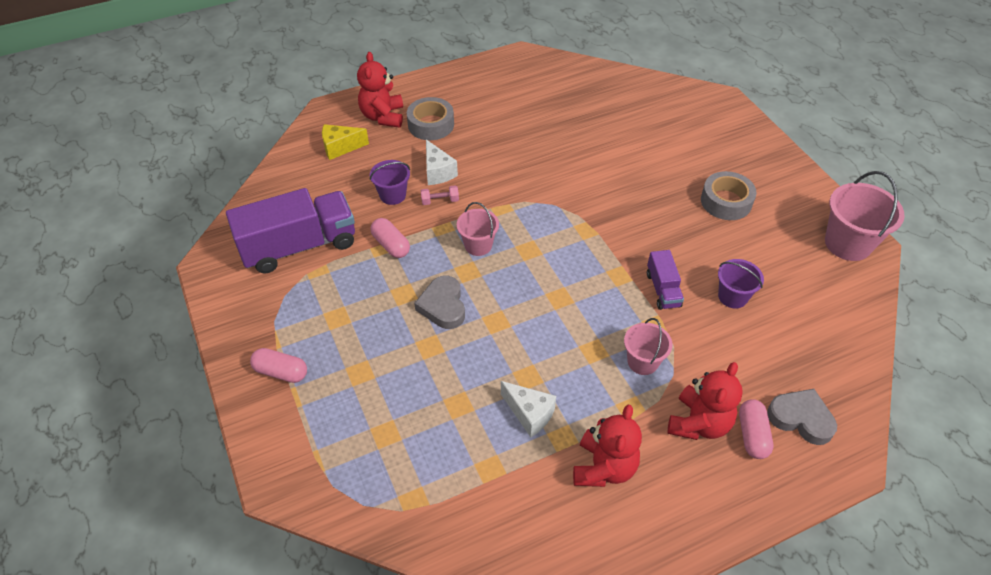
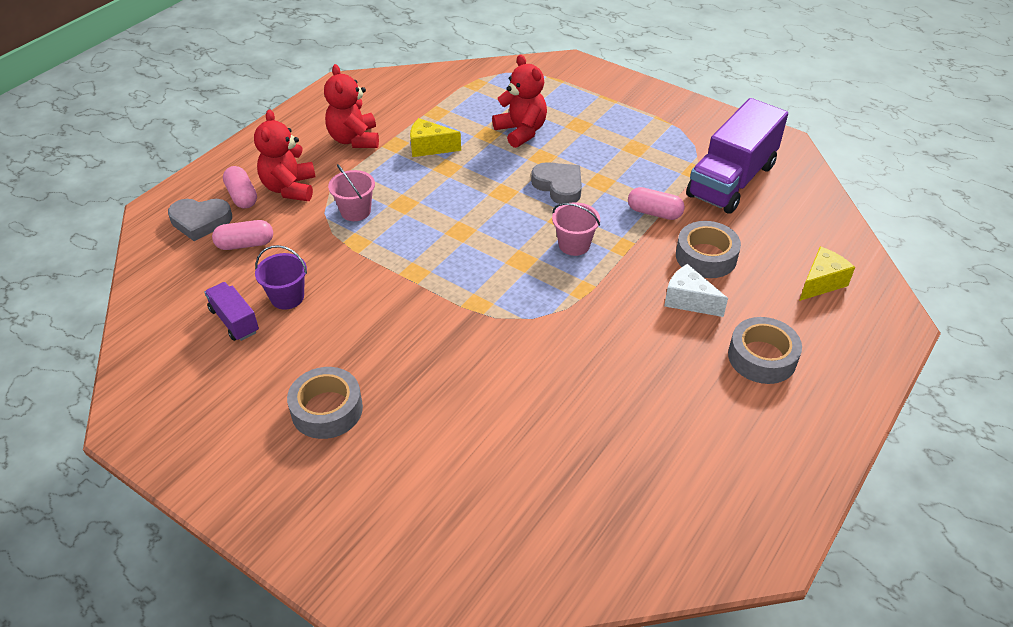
camera: 150 degrees right, 5 degrees down
(281, 372) = (635, 105): pink capsule -> pink capsule (245, 244)
(383, 116) = (828, 342): red teddy bear -> red teddy bear (521, 131)
(392, 195) = (706, 257): purple bucket -> grey tape
(440, 201) = (653, 271): pink dumbbell -> none
(529, 414) = (429, 147): white cheese -> yellow cheese
(663, 289) = (363, 276): purple truck -> purple truck (234, 321)
(848, 243) = (156, 415): pink bucket -> none

